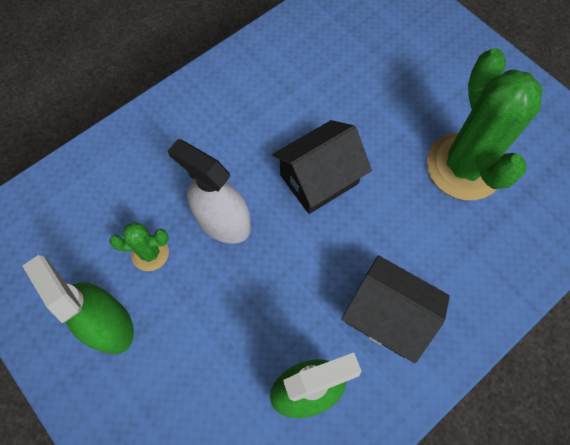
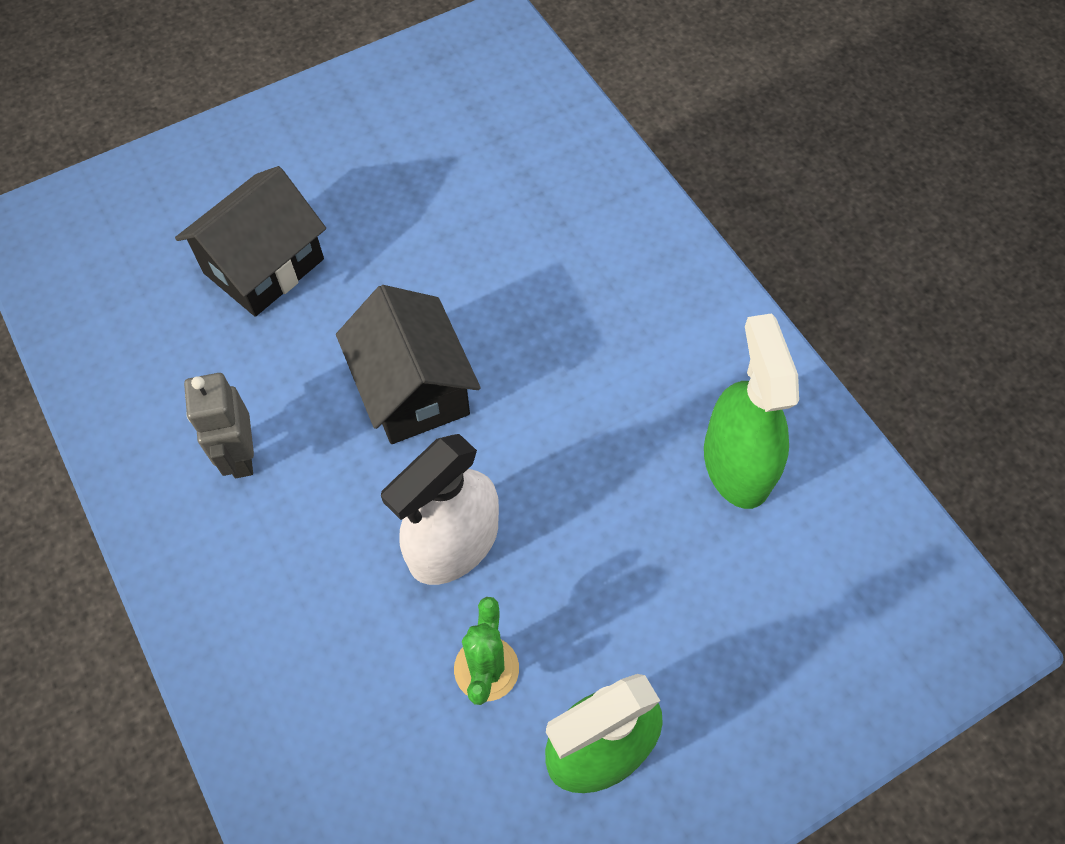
camera: 80 degrees left, 5 degrees down
(259, 102) = (241, 456): none -> grey robot
(387, 315) = (645, 342): black house -> black house (264, 266)
(464, 166) = (441, 199): green cactus -> none

